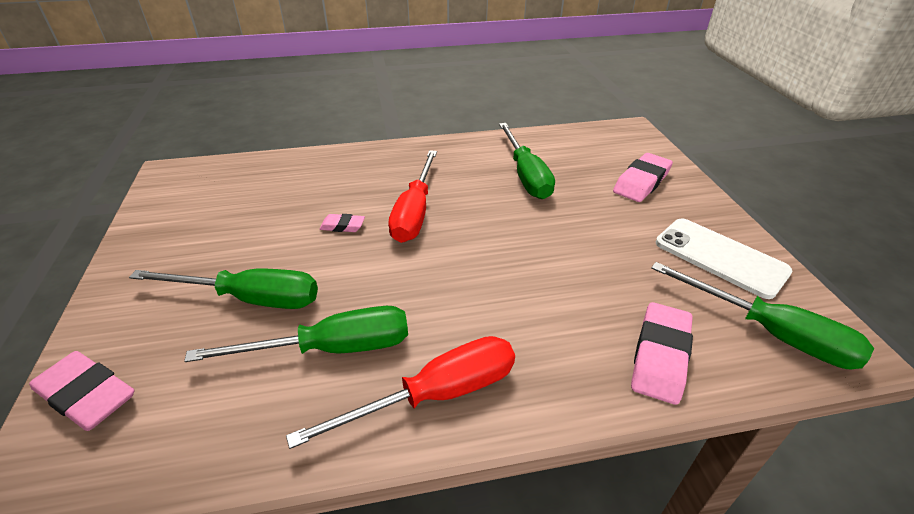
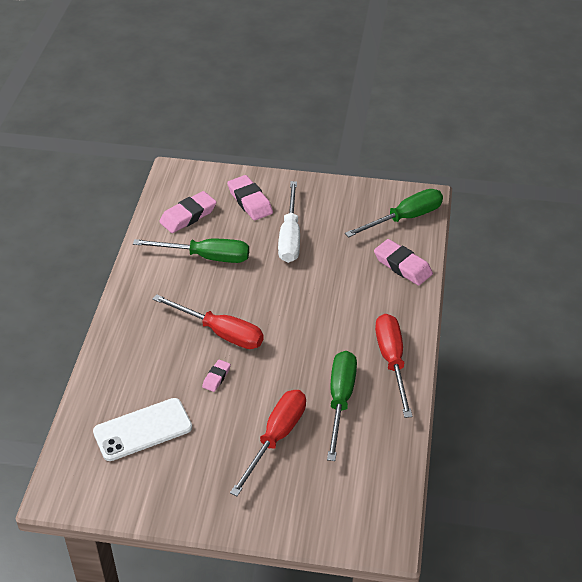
camera: 70 degrees left, 5 degrees up
(87, 395) = (330, 521): pink eraser -> pink eraser (188, 216)
(250, 299) = (276, 438): green screwdriver -> red screwdriver
(613, 225) = (290, 237): none -> white screwdriver
(720, 257) = (343, 205): white phone -> white phone (143, 430)

